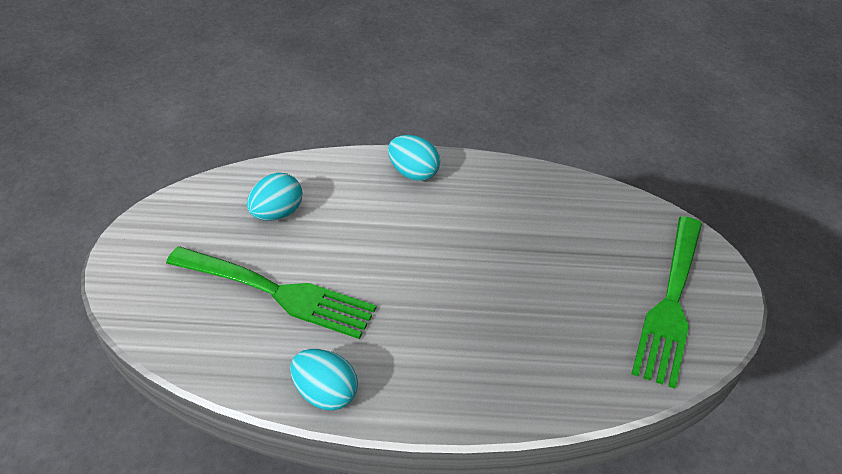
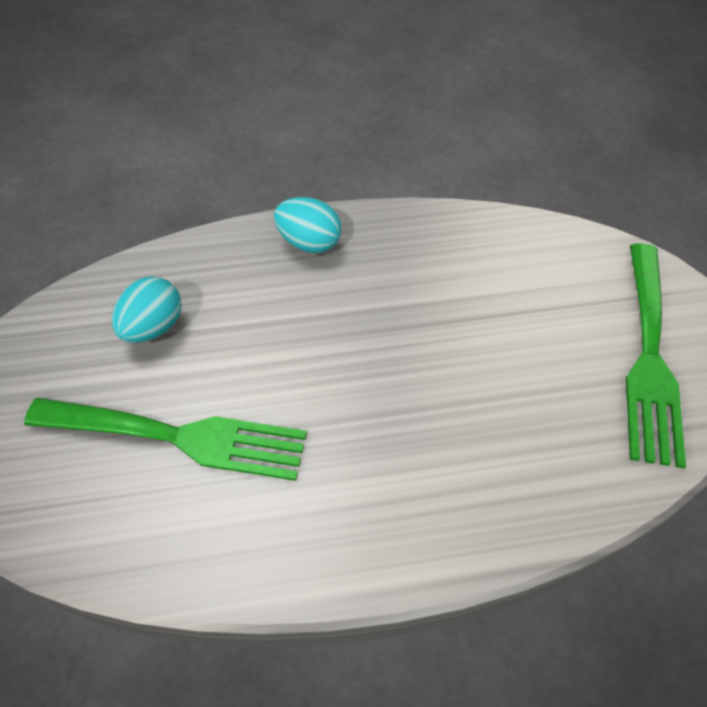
camera: 10 degrees left, 10 degrees up
(325, 393) = (270, 566): turquoise egg -> none

